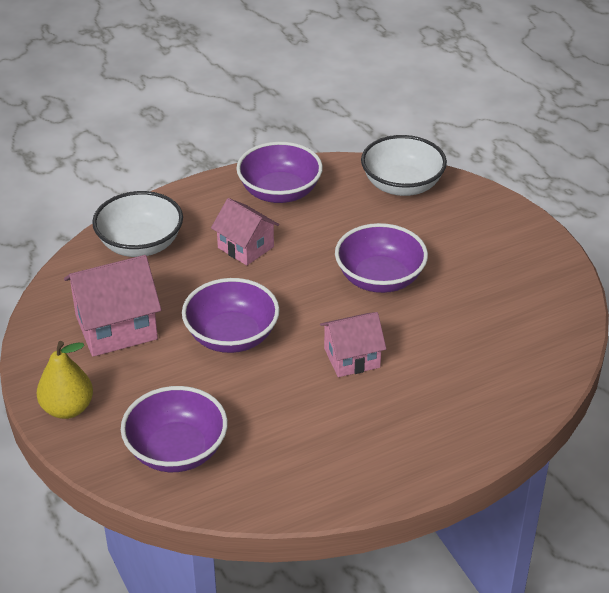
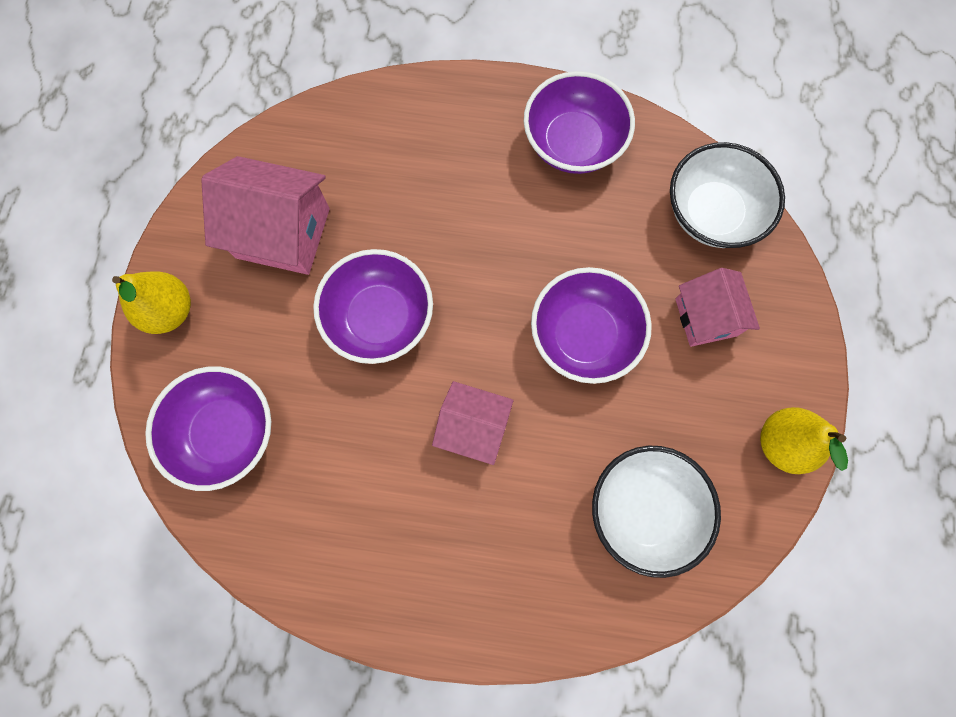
camera: 35 degrees right, 35 degrees up
(140, 244) = (382, 132): white bowl -> white bowl (644, 509)
(246, 247) = (481, 202): pink house -> pink house (706, 317)
(551, 268) = (781, 443): none -> yellow pear

